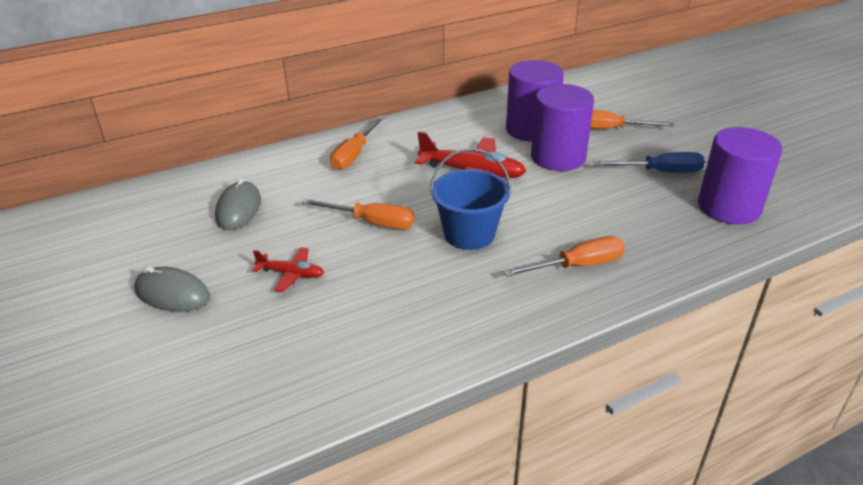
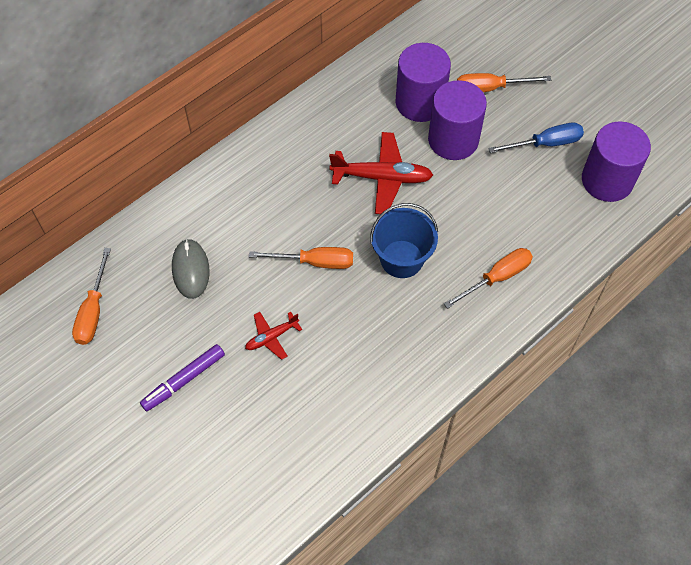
camera: 15 degrees left, 25 degrees up
(172, 294) = (184, 380): grey mouse -> purple marker
(291, 274) = (271, 337): red plane -> red plane turned 150 degrees clockwise
(354, 154) = (265, 173): orange screwdriver -> orange screwdriver (93, 311)

